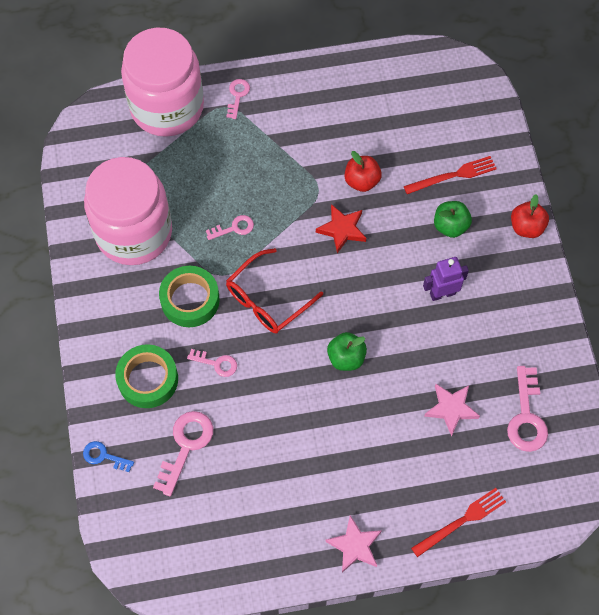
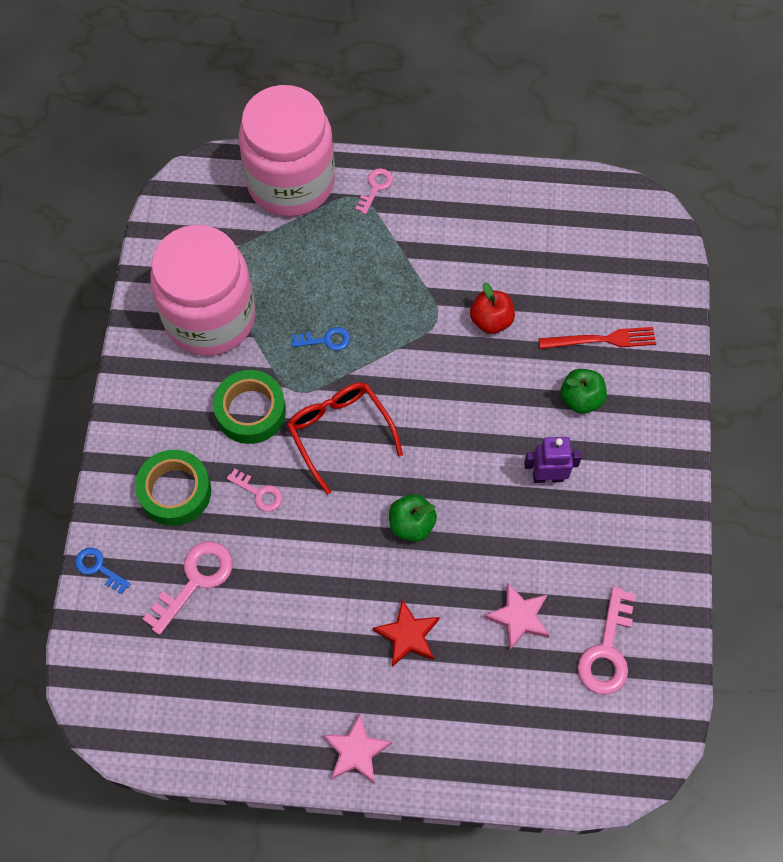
camera: 15 degrees right, 0 degrees up
(234, 228) = (326, 340): pink key -> blue key
(267, 299) = (340, 433): red glasses -> red glasses turned 90 degrees clockwise
(342, 229) = (451, 372): red star -> red star (408, 635)
(461, 521) = (492, 756): red fork -> none
(526, 227) = (672, 422): red apple -> none

